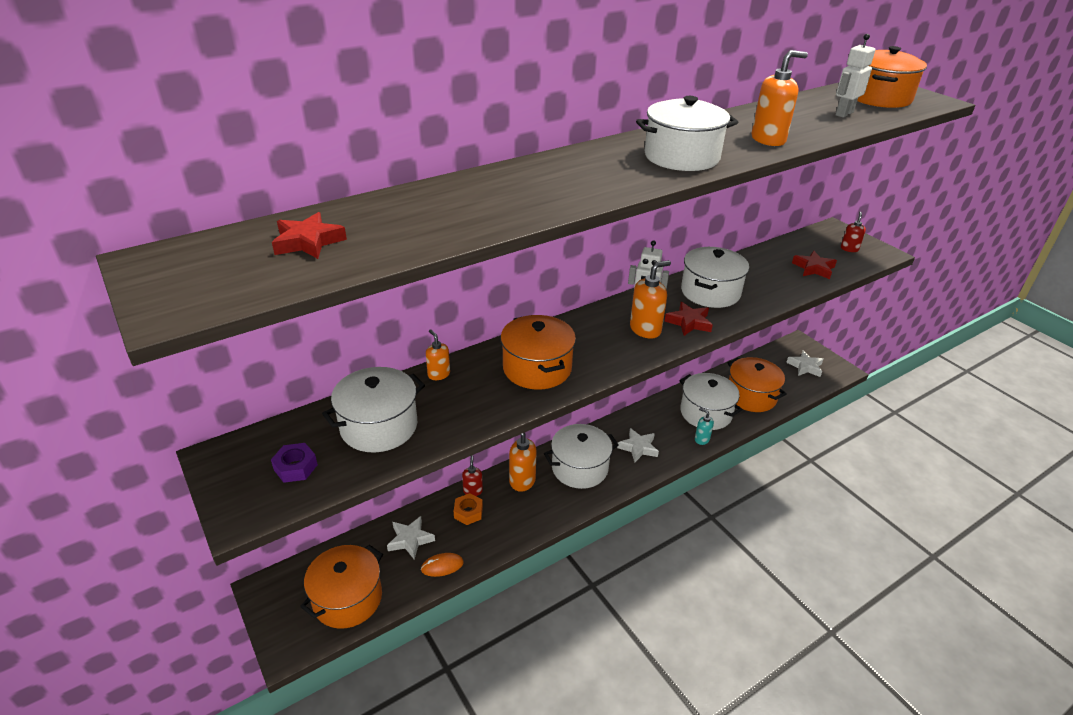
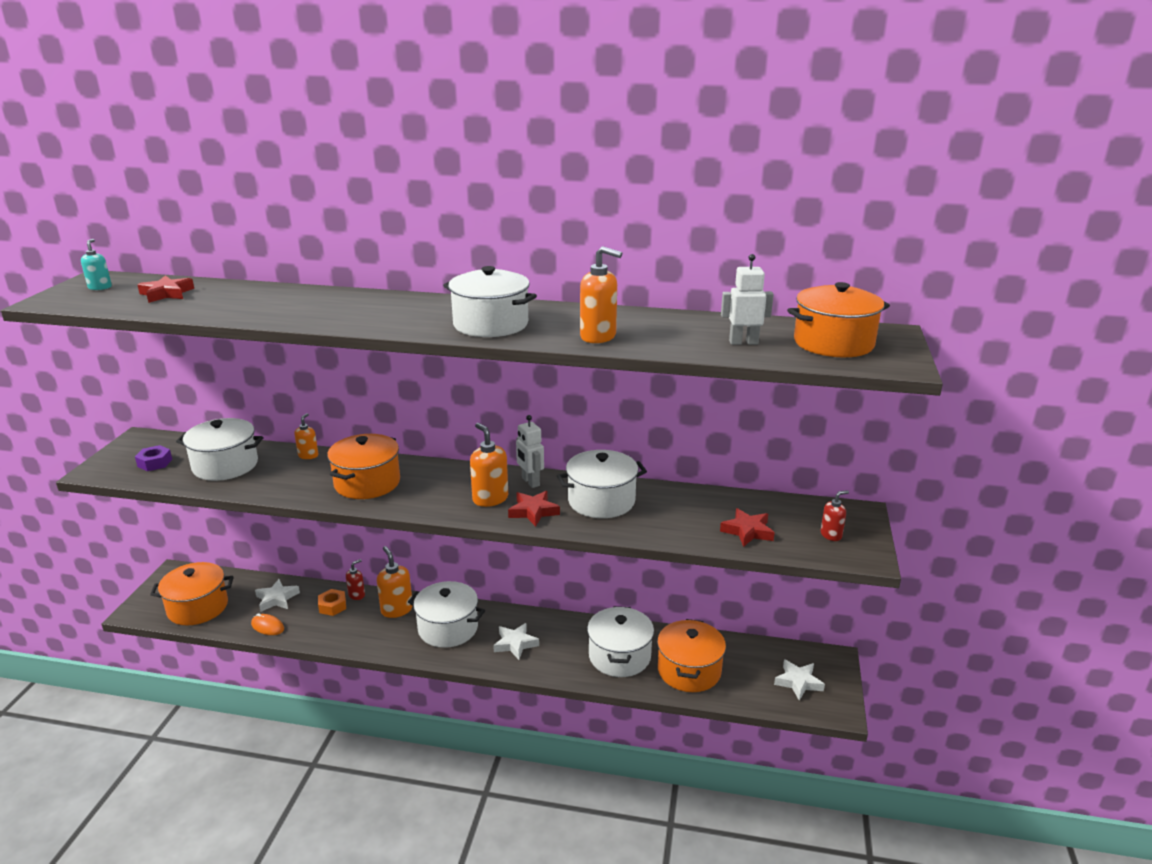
camera: 45 degrees right, 10 degrees down
(645, 329) = (490, 499): orange soap dispenser -> orange soap dispenser turned 135 degrees counterclockwise
(701, 439) = (578, 672): turquoise soap dispenser -> turquoise soap dispenser (100, 287)

